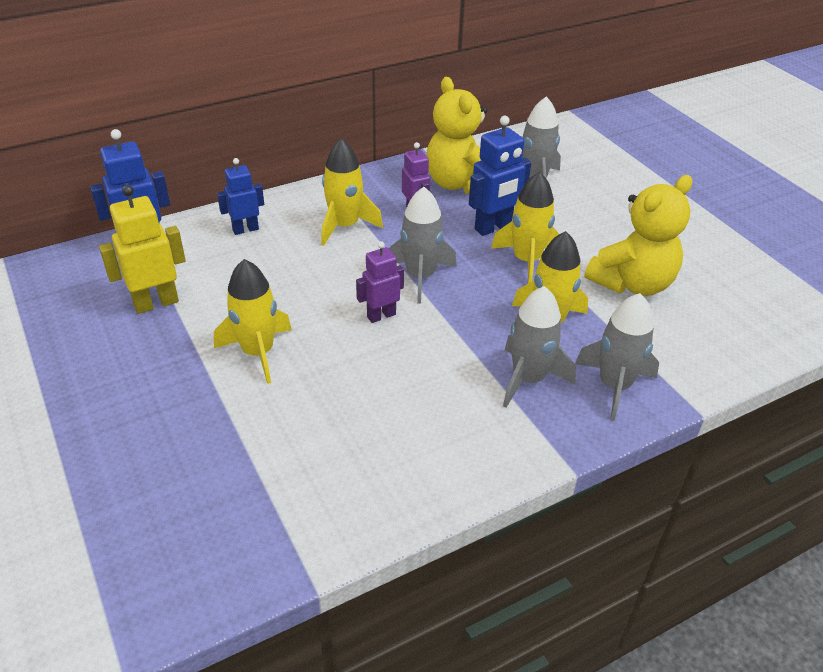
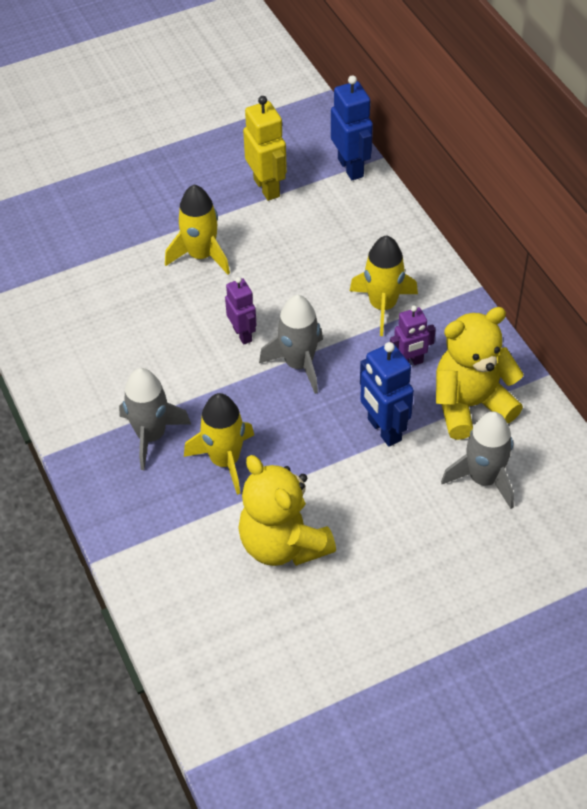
camera: 95 degrees right, 10 degrees up
(245, 229) = (375, 233): blue robot -> none
(526, 260) = (324, 453): yellow rocket -> none
(614, 386) = (135, 500): grey rocket -> none

